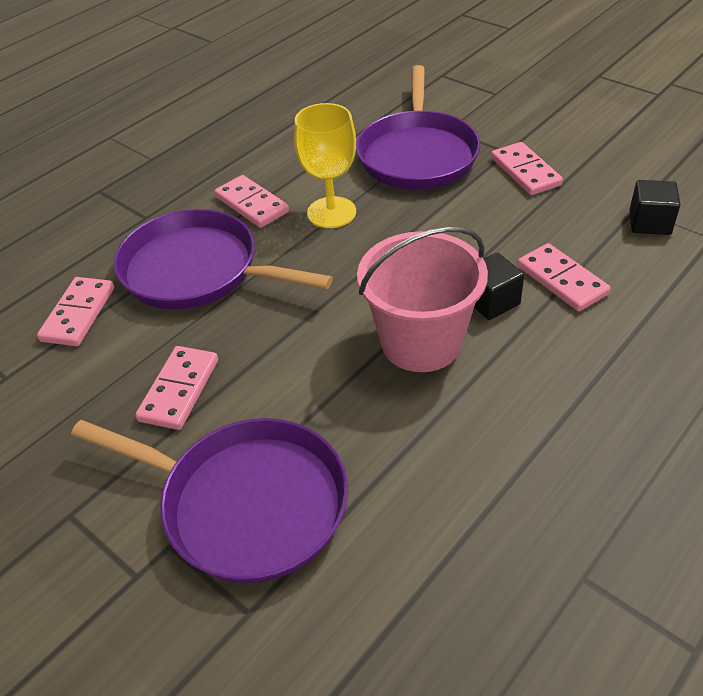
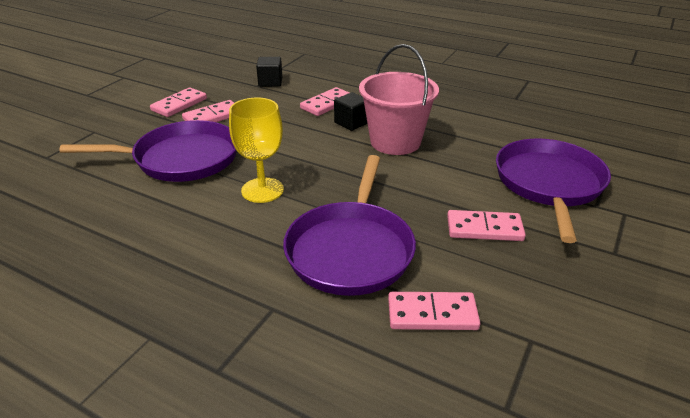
camera: 105 degrees left, 10 degrees down
(251, 204) = (250, 236): pink domino -> pink domino (179, 105)

